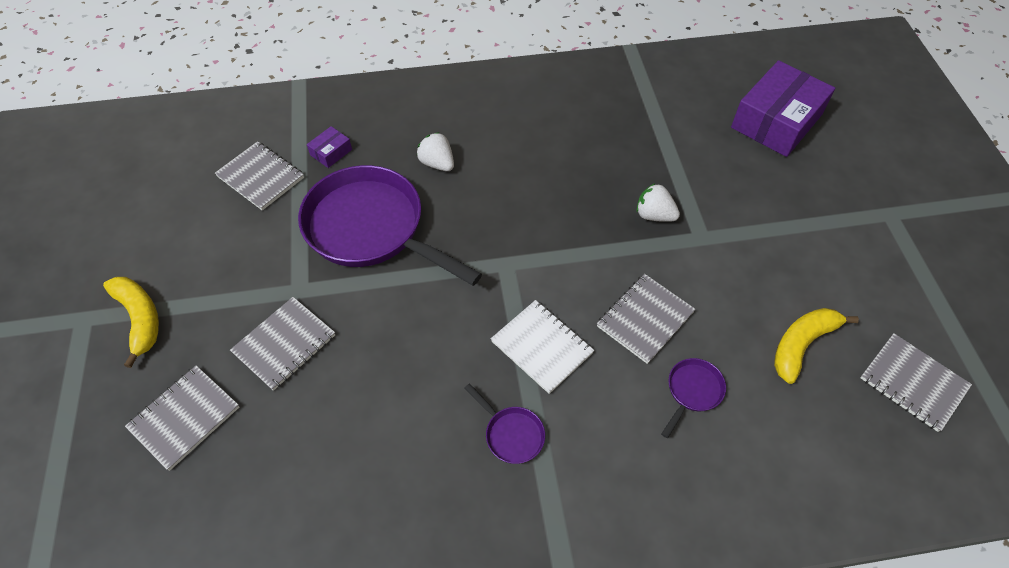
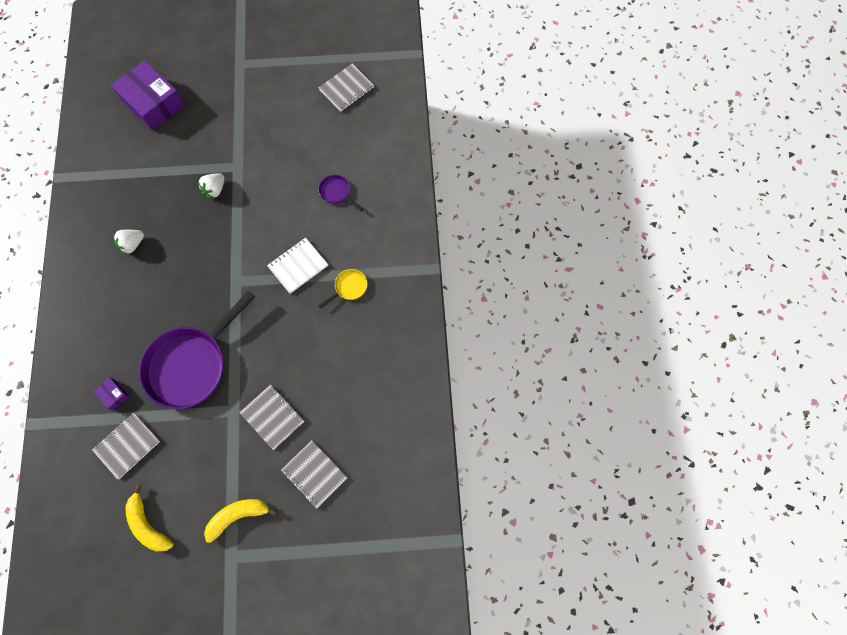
camera: 85 degrees left, 15 degrees up
(437, 163) = (142, 319): white strawberry -> white strawberry (132, 244)
(511, 434) = (349, 287): purple pan -> yellow pan
(645, 319) = (288, 208): grey notebook -> none
(801, 344) = (317, 133): yellow banana -> yellow banana (148, 524)

